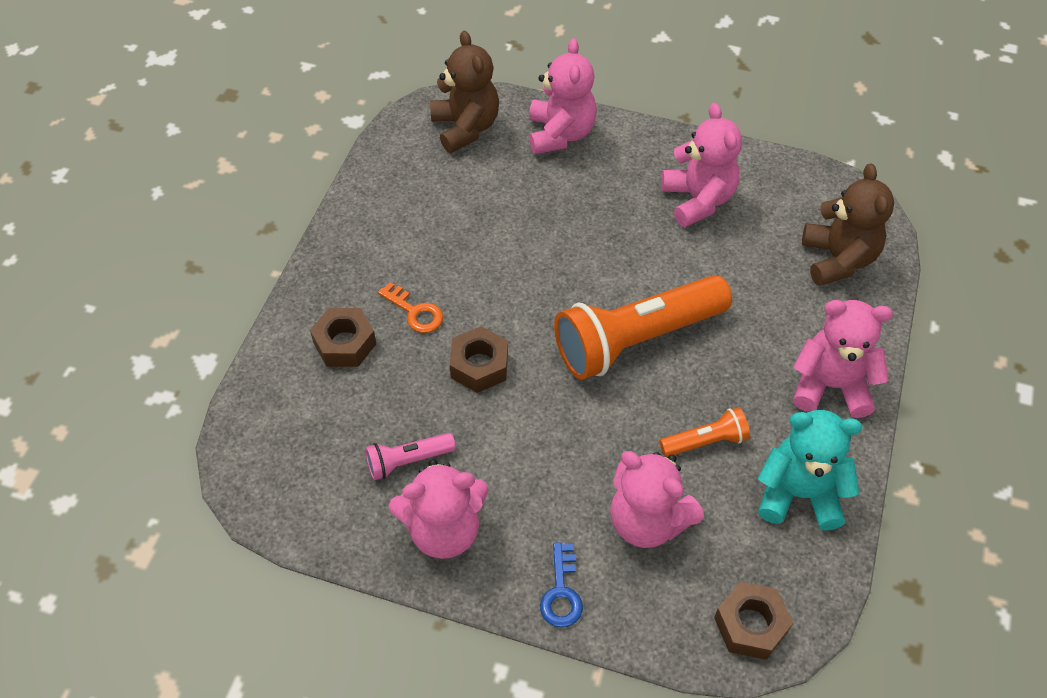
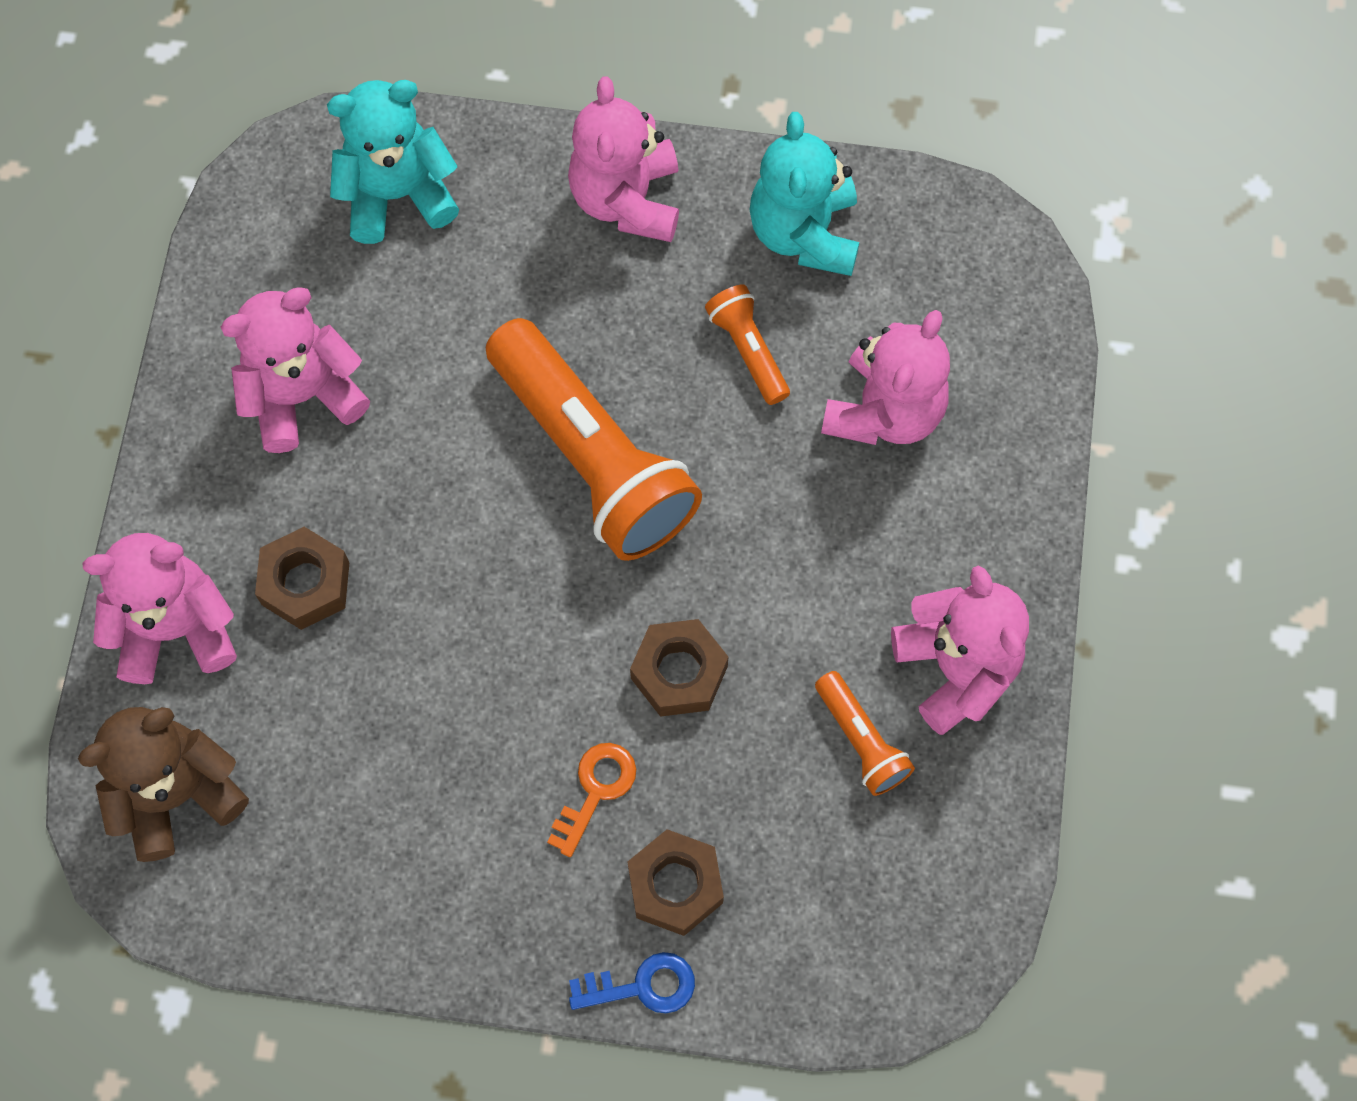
camera: 100 degrees left, 15 degrees up
(408, 461) = (861, 741): pink flashlight -> orange flashlight
(561, 593) = (1009, 503): blue key -> blue key (642, 986)
(750, 625) = (998, 280): brown nut -> brown nut (305, 584)
(838, 259) = (397, 194): brown teddy bear -> turquoise teddy bear

